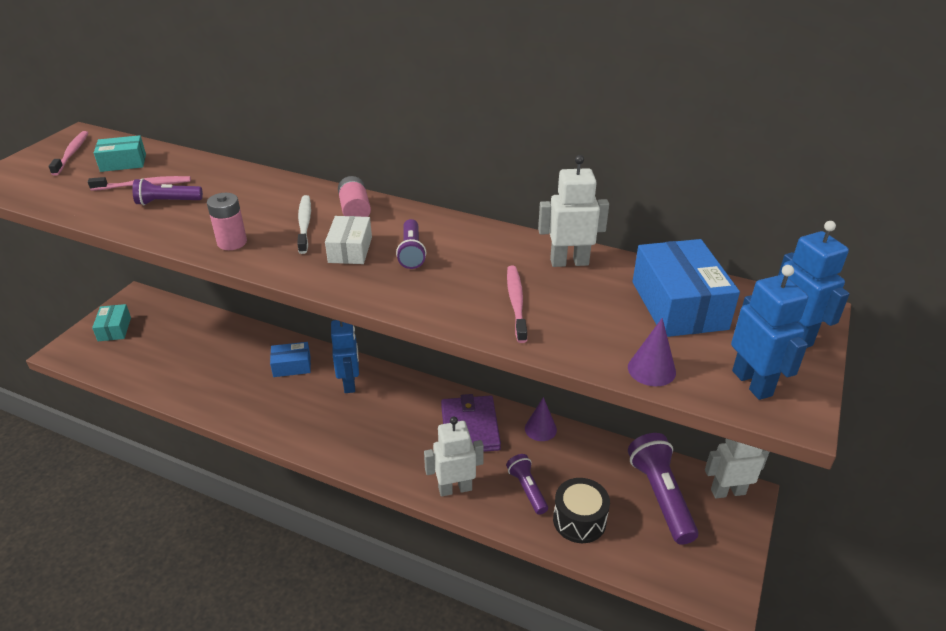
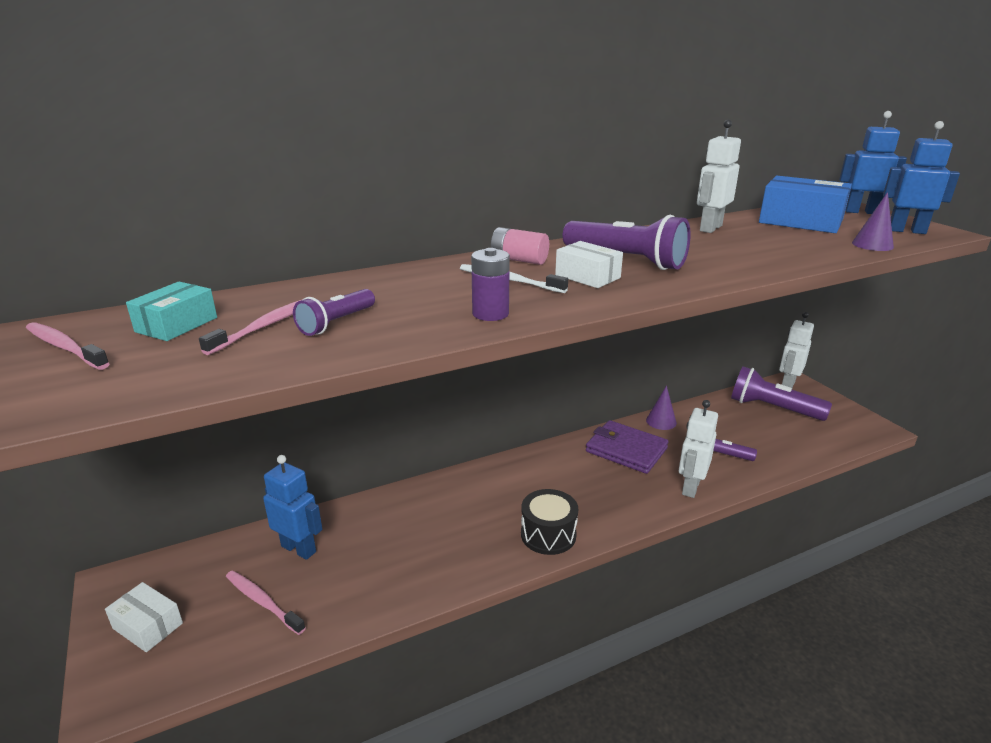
camera: 50 degrees left, 10 degrees down
(114, 329) = (147, 626): turquoise box -> white box
(232, 242) = (490, 314): pink battery -> purple battery
(292, 366) = (424, 510): blue box -> none
(350, 383) = (496, 486): blue robot -> blue robot (299, 549)
(411, 252) = (626, 260): purple flashlight -> purple flashlight, size x1.75
(516, 303) = (749, 252): pink toothbrush -> pink toothbrush (263, 602)
(579, 520) = (771, 448): black drum -> black drum (548, 534)

